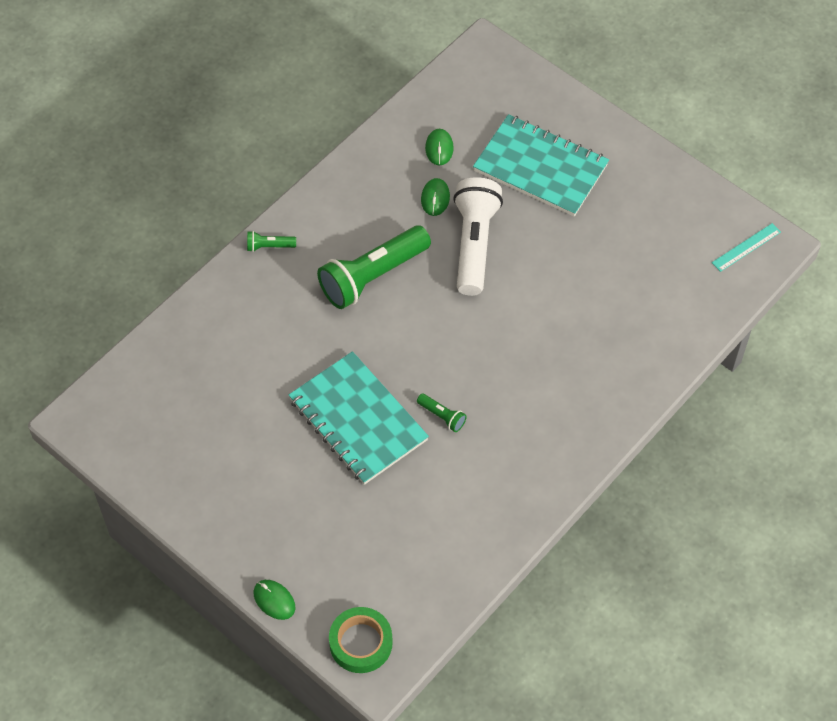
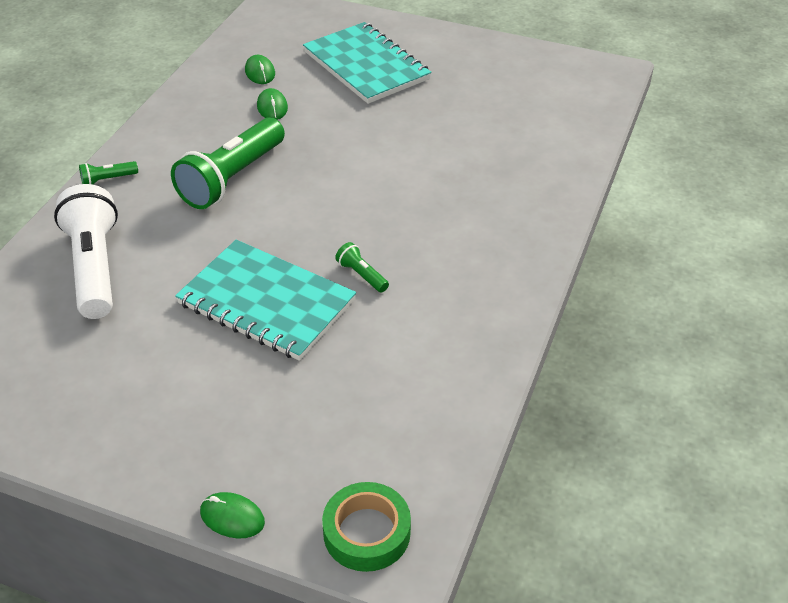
camera: 20 degrees left, 15 degrees down
(442, 416) = (361, 275): green flashlight -> green flashlight turned 150 degrees counterclockwise
(474, 244) = (328, 131): white flashlight -> white flashlight (94, 267)
(540, 168) = (366, 66): turquoise notebook -> turquoise notebook turned 45 degrees clockwise
(746, 247) = (590, 78): turquoise ruler -> none

